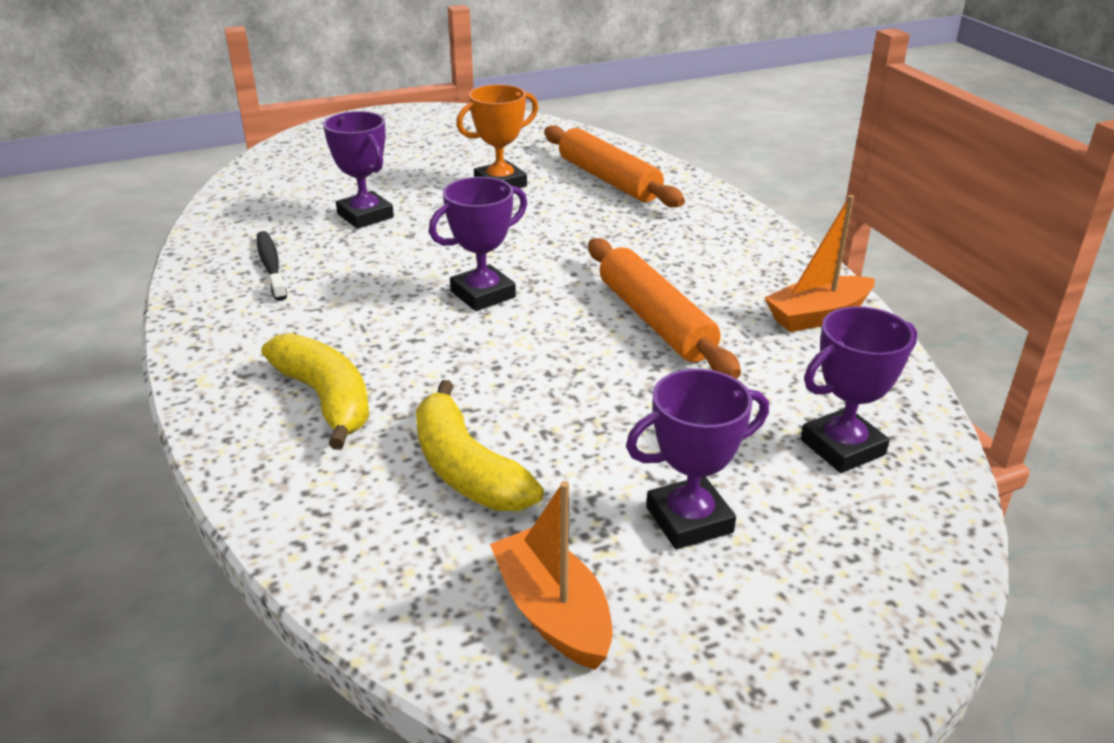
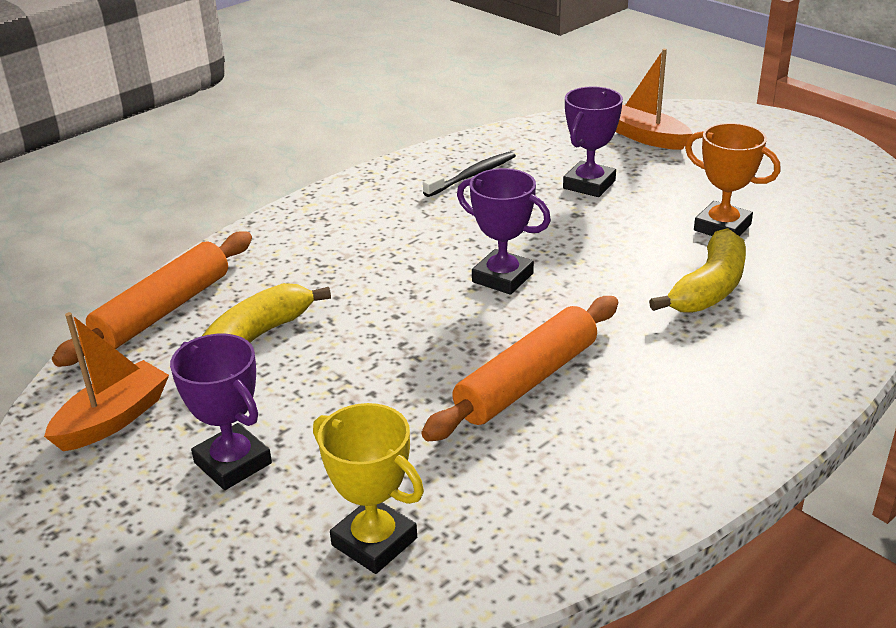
camera: 70 degrees right, 0 degrees up
(326, 399) = (310, 257): yellow banana -> yellow banana (709, 288)
(608, 180) = (804, 285): orange rolling pin -> orange rolling pin (163, 310)
(818, 316) = (618, 490): orange boat -> orange boat (647, 138)
(842, 447) = (374, 542): purple trophy -> yellow trophy

